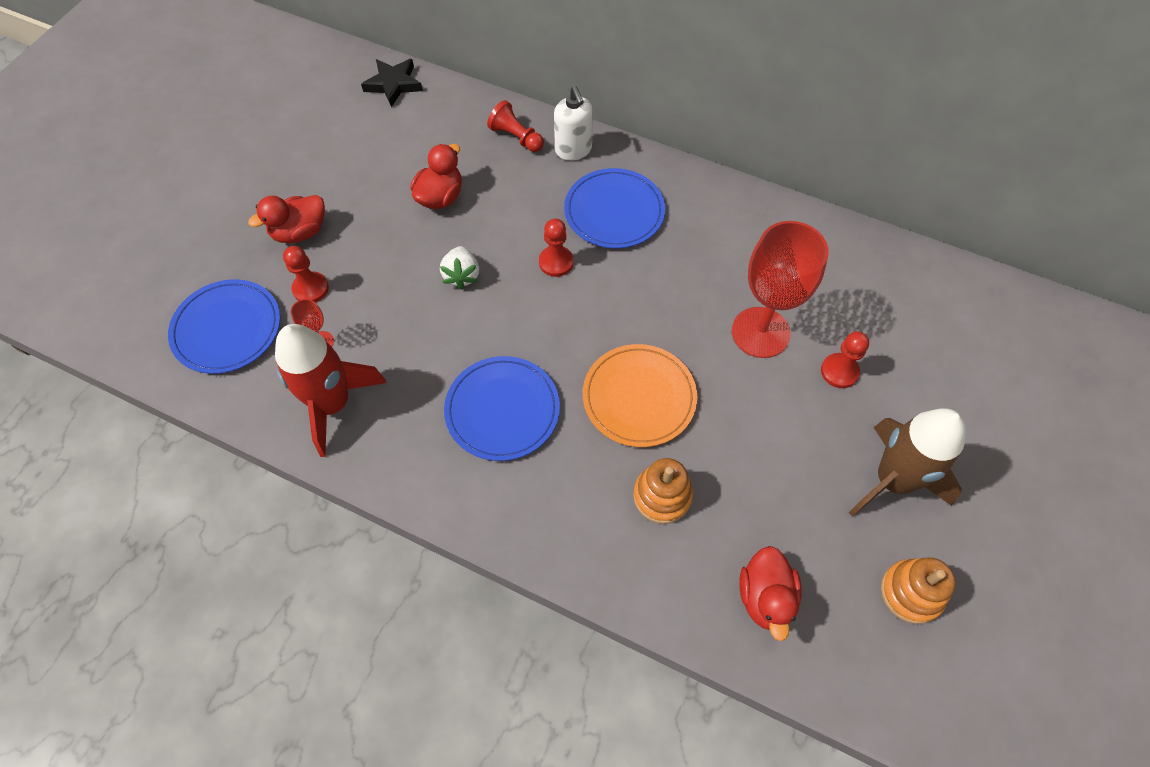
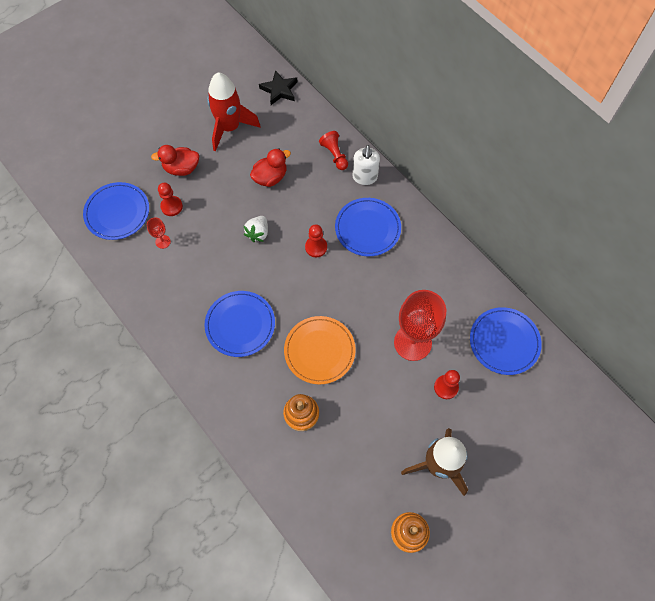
camera: 25 degrees right, 5 degrees up
(332, 404) = (152, 281): red rocket -> red rocket (230, 128)
(765, 598) = (326, 496): red duck -> none
(877, 282) = (504, 342): none -> blue plate

